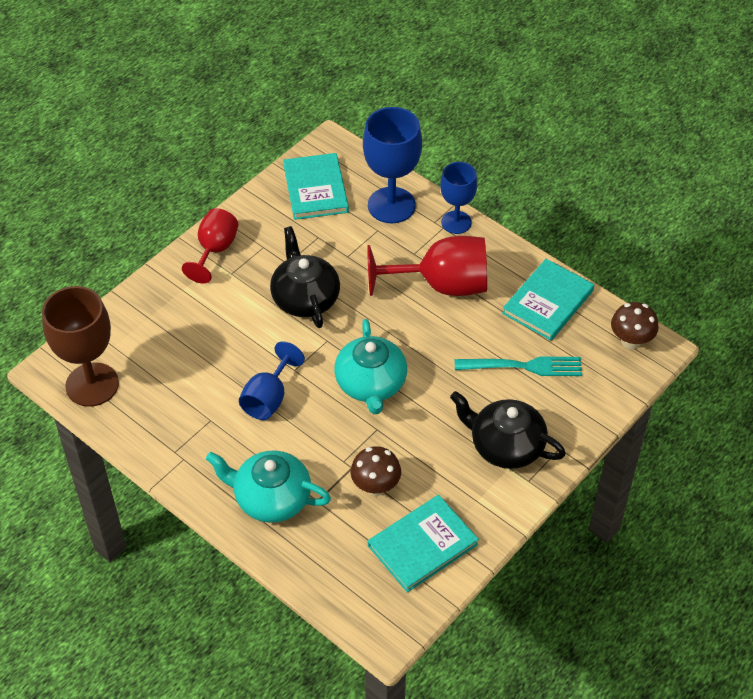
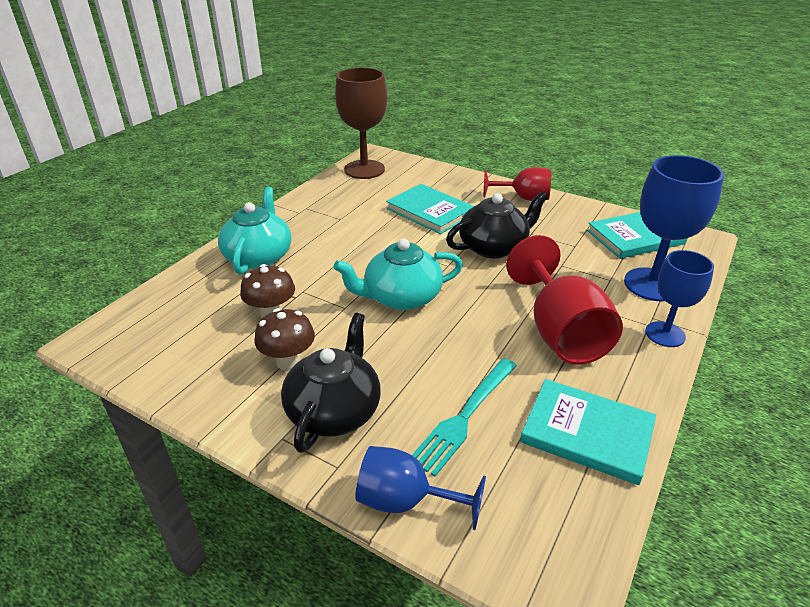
camera: 80 degrees right, 15 degrees down
(268, 398) = (369, 242): blue goblet -> blue goblet (405, 501)
(422, 545) = (195, 354): turquoise book -> turquoise book (430, 211)
(523, 366) = (465, 416): turquoise fork -> turquoise fork turned 45 degrees clockwise
(631, 341) = (561, 546): brown mushroom -> brown mushroom (288, 362)

